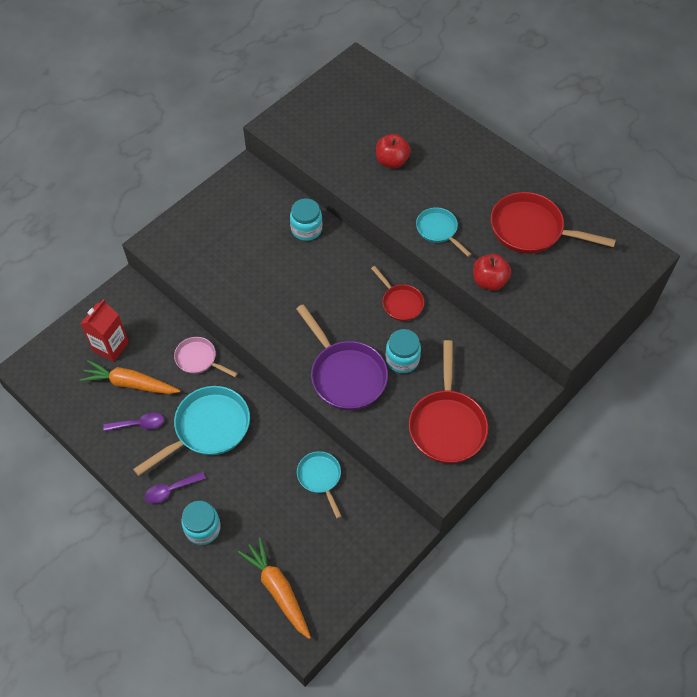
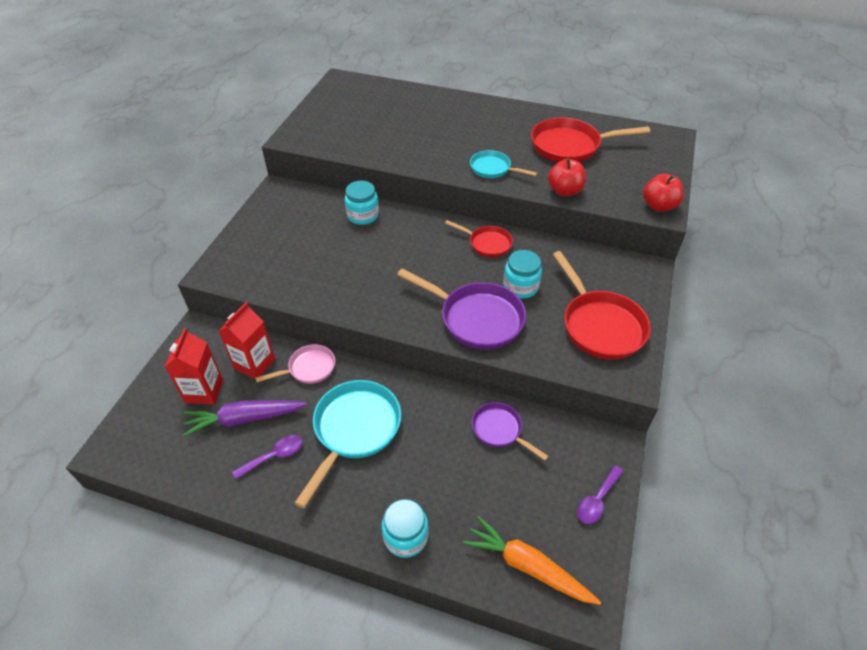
camera: 25 degrees left, 10 degrees down
(130, 384) = (244, 419): orange carrot -> purple carrot
(158, 337) = (254, 364): none -> red carton
(171, 490) = (346, 510): purple spoon -> purple spoon (597, 500)
(198, 359) = (309, 368): pink pan -> pink pan turned 150 degrees clockwise
(320, 477) = (499, 430): turquoise pan -> purple pan
(392, 161) = (417, 134): red apple -> red apple (659, 206)

